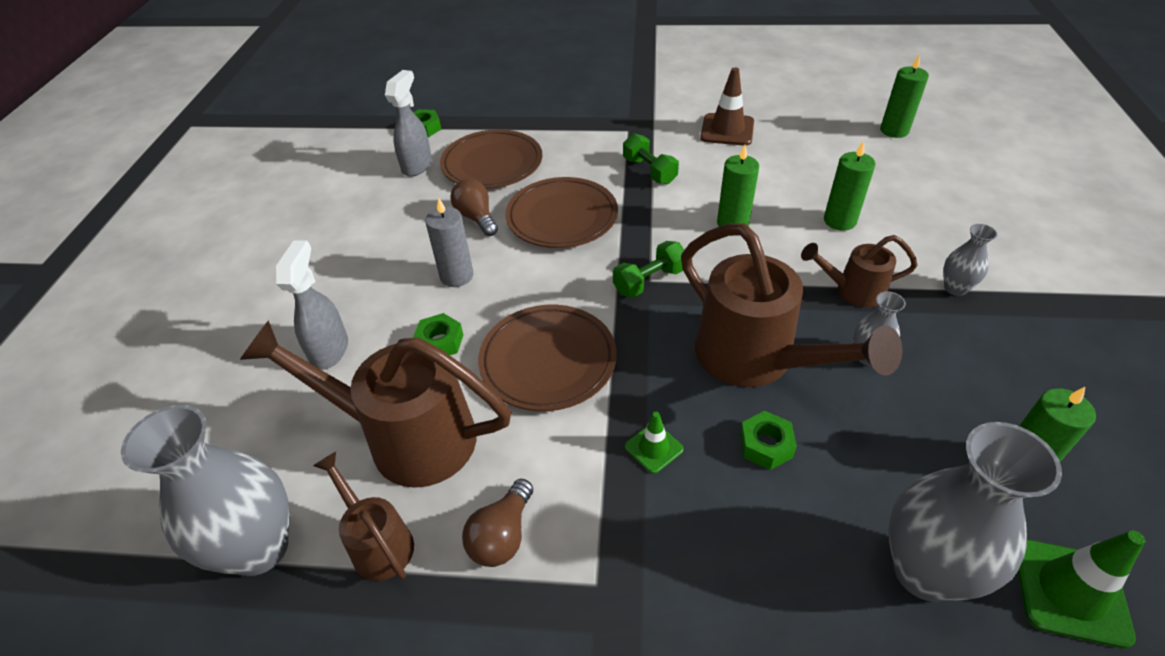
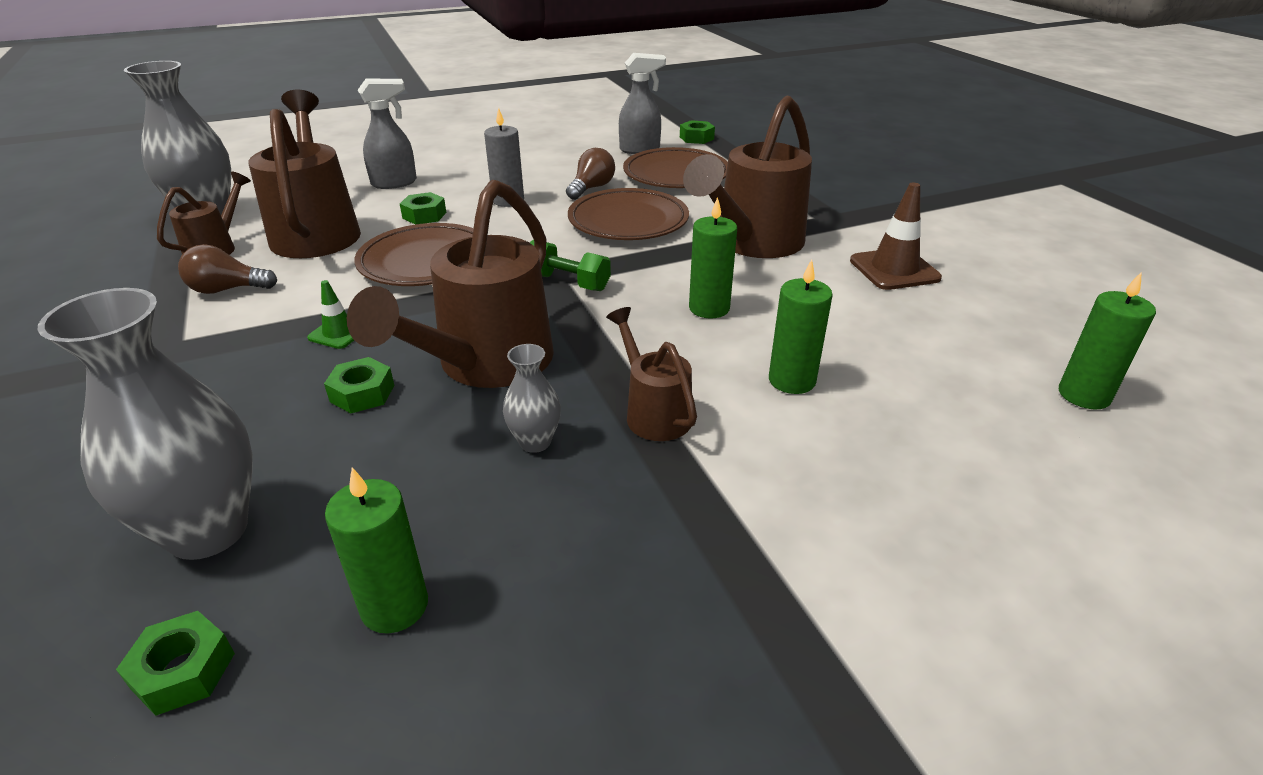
camera: 60 degrees right, 10 degrees down
(649, 171) = (752, 243): green dumbbell -> brown watering can
(955, 288) = (732, 504): grey vase -> none
(1070, 592) = (183, 671): green traffic cone -> green nut

